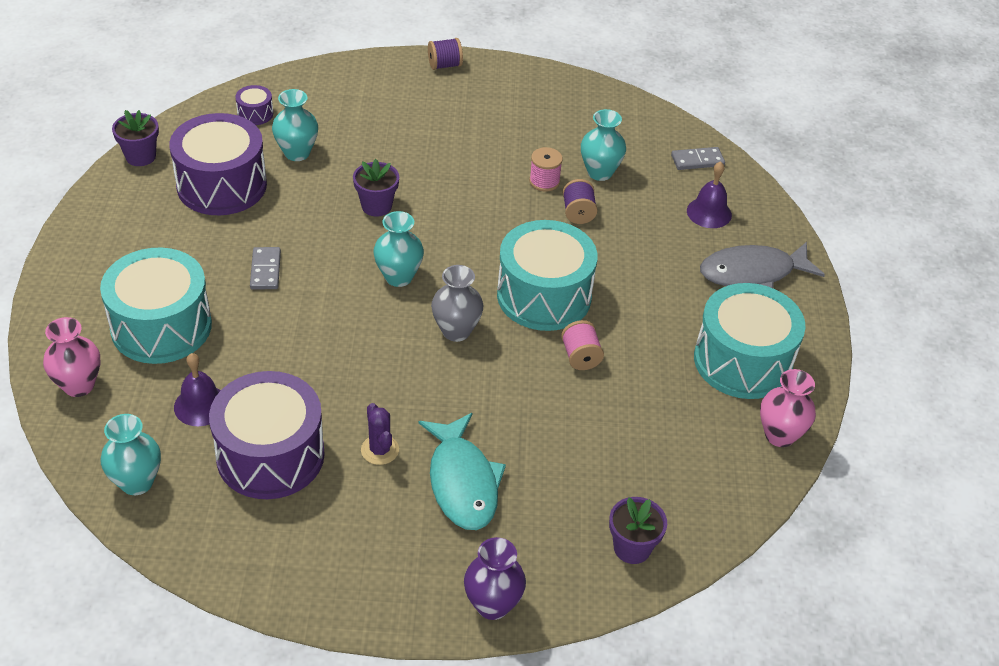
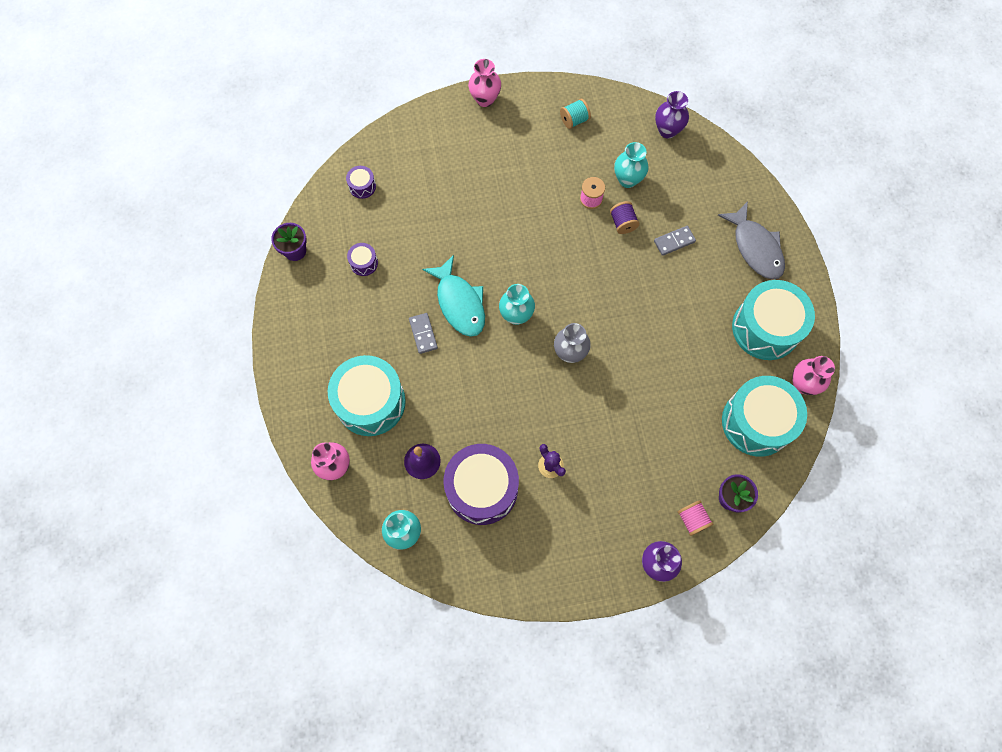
camera: 10 degrees left, 25 degrees up
(222, 185) = (364, 263): purple drum -> purple drum, size x0.42
(297, 153) = (406, 217): turquoise vase -> none
(376, 206) = (480, 254): purple flower pot -> none
(445, 65) = (485, 99): purple spool -> pink vase
(462, 482) = (611, 476): turquoise fish -> turquoise fish (459, 303)
(544, 296) = (620, 306): turquoise drum -> turquoise drum (756, 422)
(550, 104) = (574, 120): none -> turquoise spool
(580, 357) = (658, 353): pink spool -> pink spool (692, 519)
(668, 136) = (667, 130): none -> purple vase
(697, 160) = (693, 149): grey domino -> grey domino (674, 241)
(709, 212) = (713, 198): purple bell -> none
(752, 273) = (755, 248): grey fish -> grey fish turned 90 degrees counterclockwise

